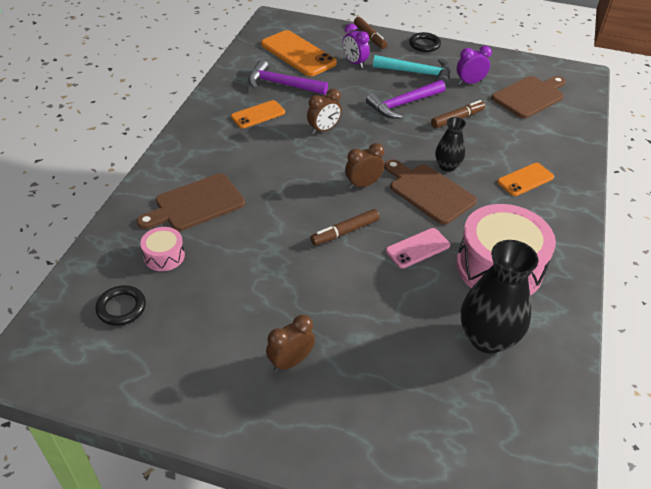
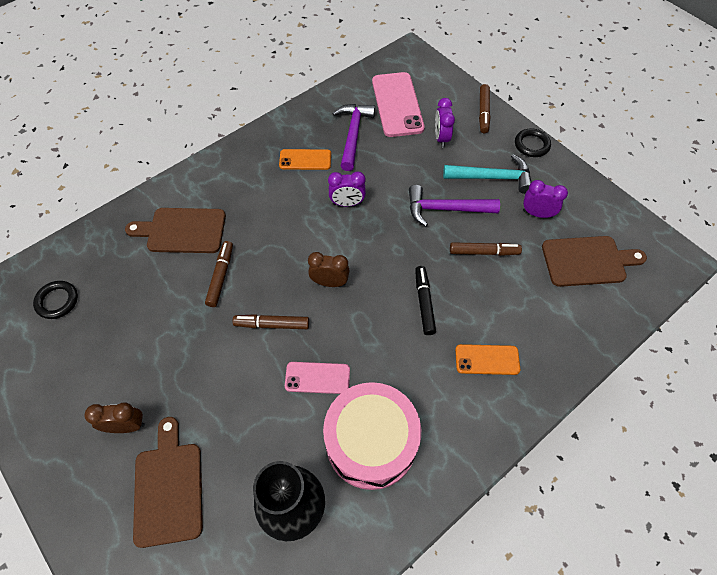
camera: 35 degrees right, 15 degrees up
(164, 256) = (121, 269): pink drum -> none
(266, 220) = (221, 276): none -> brown marker
(281, 84) = (353, 134): purple hammer -> purple hammer turned 45 degrees clockwise
(298, 54) = (397, 104): orange phone -> pink phone
(323, 129) = (347, 203): brown clock -> purple clock
(417, 73) = (493, 177): turquoise hammer -> turquoise hammer turned 45 degrees counterclockwise
(429, 192) = (381, 322): brown cutting board -> brown cutting board (168, 487)
(447, 166) = (424, 303): black vase -> black marker

